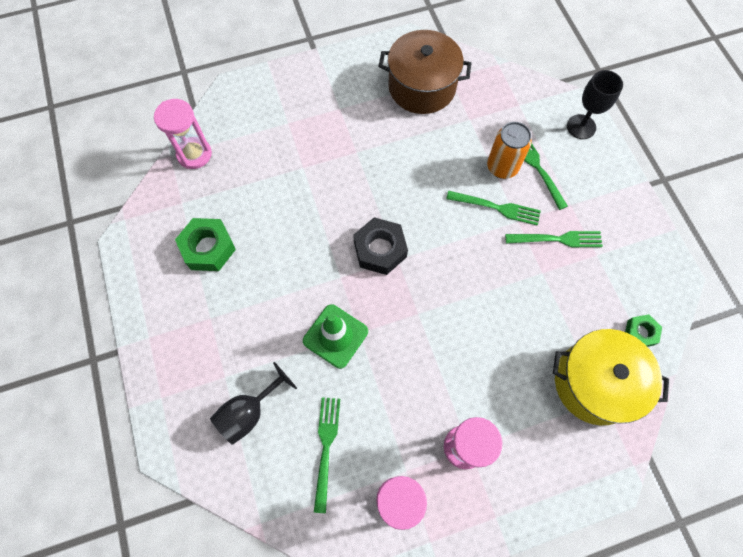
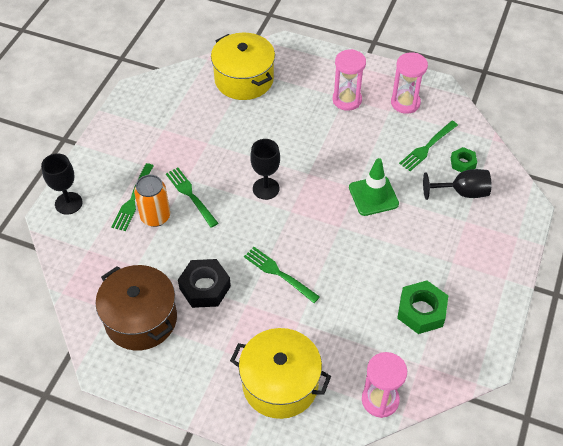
camera: 140 degrees left, 15 degrees down
(278, 115) = (280, 384): none -> yellow pot
(380, 249) = (296, 224): black nut -> black nut (205, 287)
(440, 265) = (266, 188): none -> black goblet
(557, 239) = (175, 152): green fork -> green fork (279, 273)
(640, 332) = (190, 82): green nut -> green nut (463, 163)

